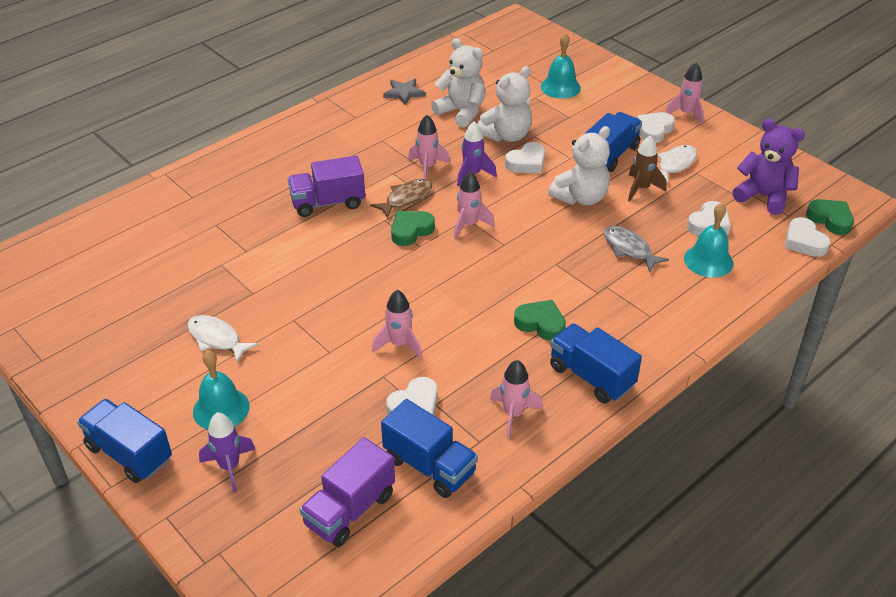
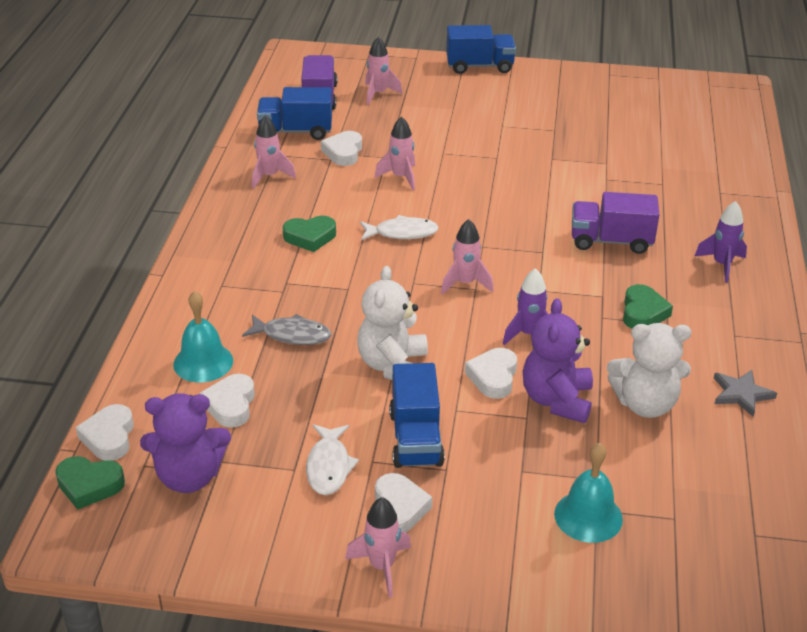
camera: 140 degrees right, 5 degrees down
(216, 339) = (527, 126): white fish -> white fish (402, 233)
(221, 409) = (463, 101): turquoise bell -> none
(230, 467) = (415, 84): purple rocket -> purple rocket (722, 265)
(328, 203) = (611, 241): purple truck -> purple truck turned 120 degrees counterclockwise
(406, 198) = (553, 278): brown fish -> none
(411, 231) = (507, 254): green heart -> green heart (643, 312)
(427, 167) = (580, 318): pink rocket -> pink rocket (378, 94)
(506, 135) = (557, 400): white teddy bear -> purple teddy bear
(591, 376) = (233, 221): blue truck -> none
(641, 189) = (339, 411): brown rocket -> none
(804, 242) = (109, 437): white heart -> white heart turned 120 degrees counterclockwise

